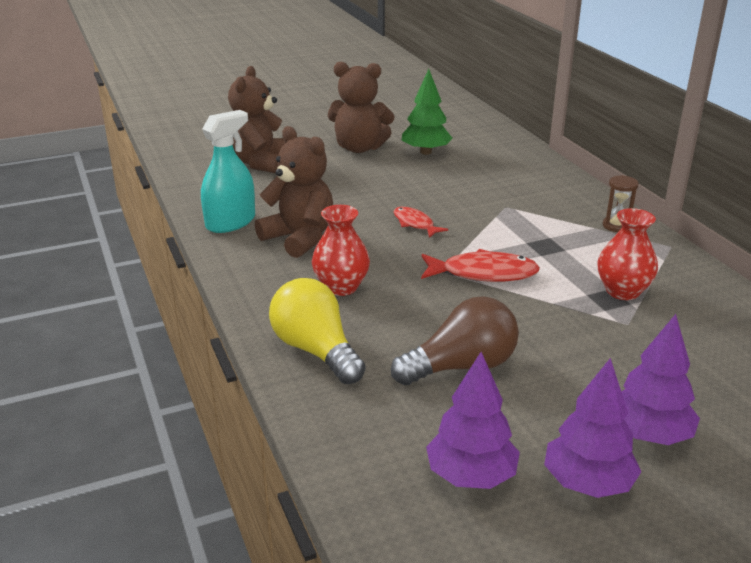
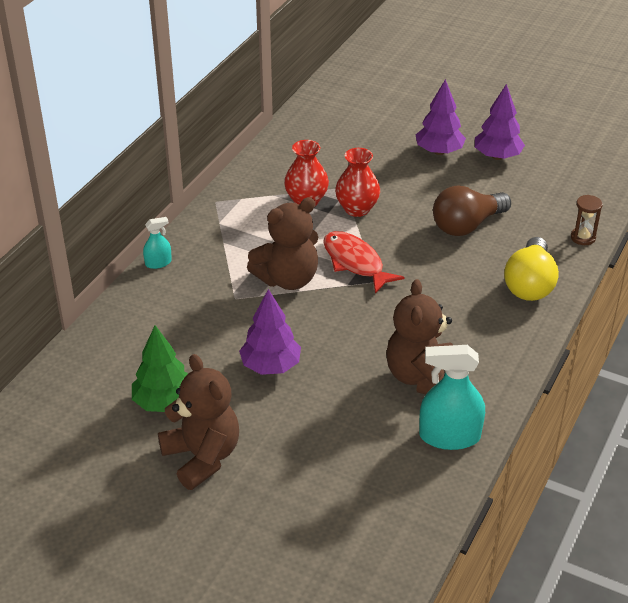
camera: 130 degrees left, 10 degrees up
(261, 163) = (319, 508): brown teddy bear -> brown teddy bear (287, 279)
(341, 287) = (455, 315): red vase -> red vase (357, 209)
(415, 224) = (322, 330): red fish -> none
(461, 366) = (466, 225): brown light bulb -> brown light bulb turned 60 degrees counterclockwise
(471, 476) = (540, 187): purple tree -> purple tree (270, 366)
(594, 194) = (158, 263): none -> turquoise spray bottle
(616, 226) = (208, 233): brown hourglass -> brown hourglass (583, 237)

